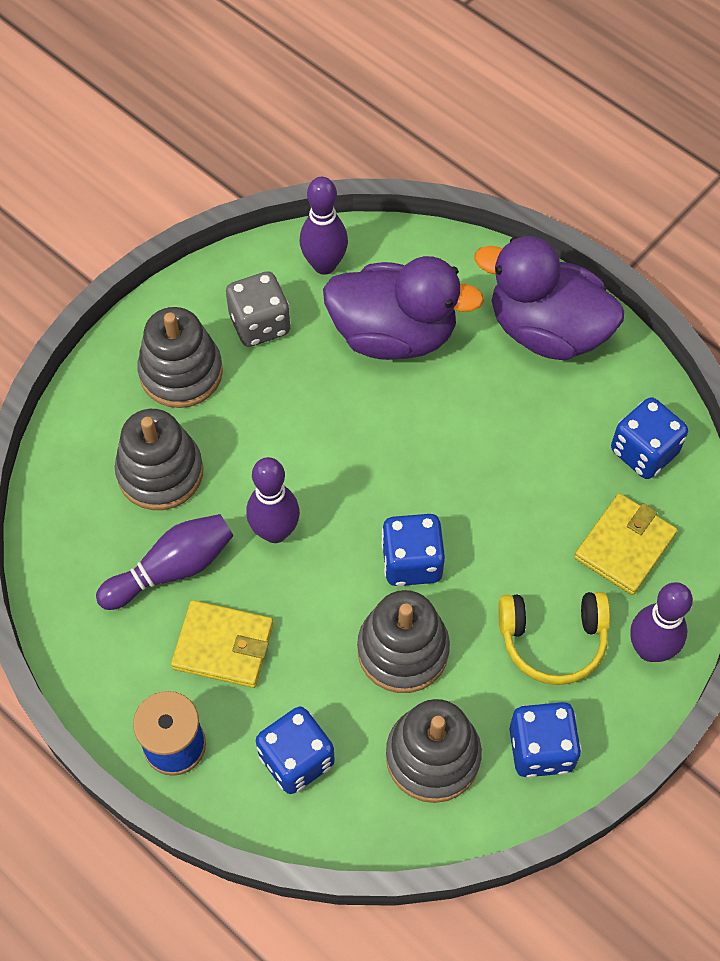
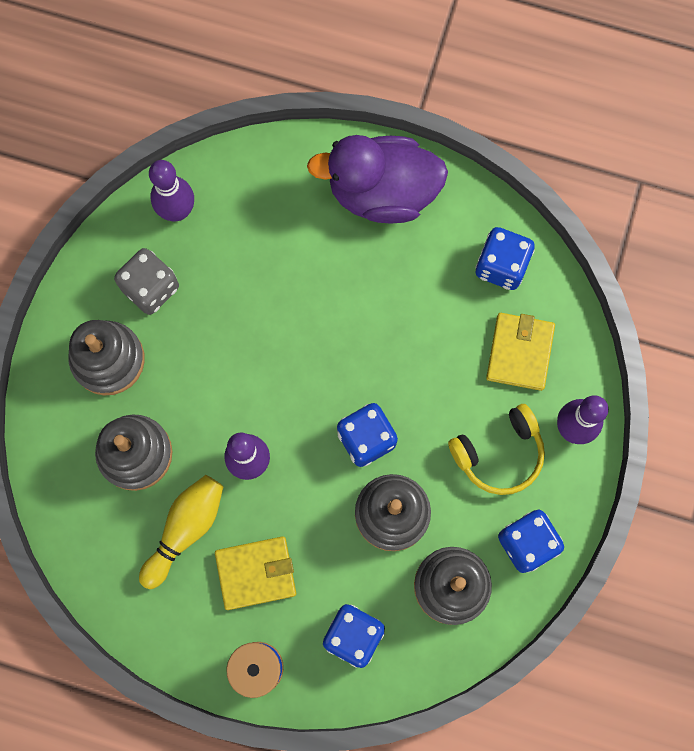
camera: 25 degrees left, 15 degrees up
(172, 569) = (185, 529): purple bowling pin -> yellow bowling pin
(394, 334) = (263, 249): purple duck -> none

